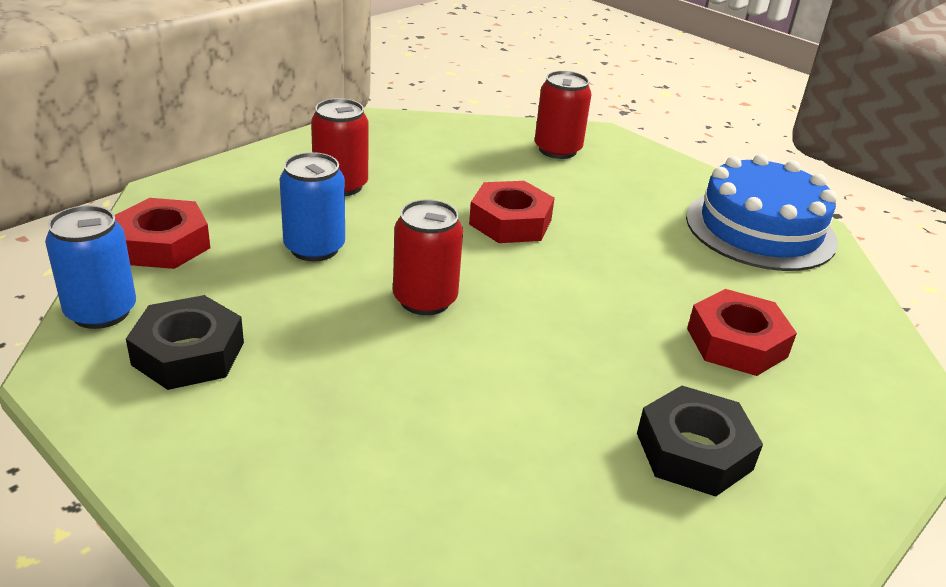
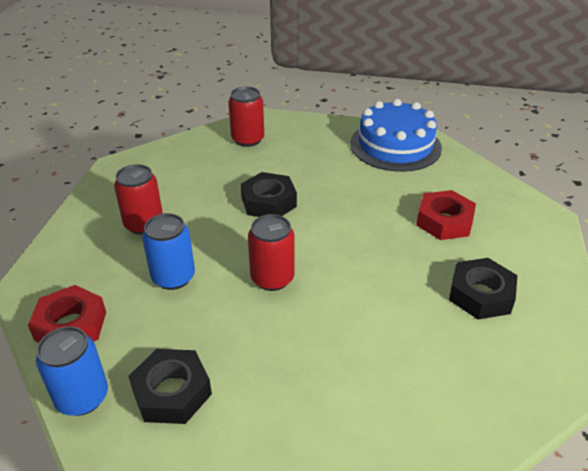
camera: 30 degrees left, 5 degrees up
(510, 222) = (268, 202): red nut -> black nut

